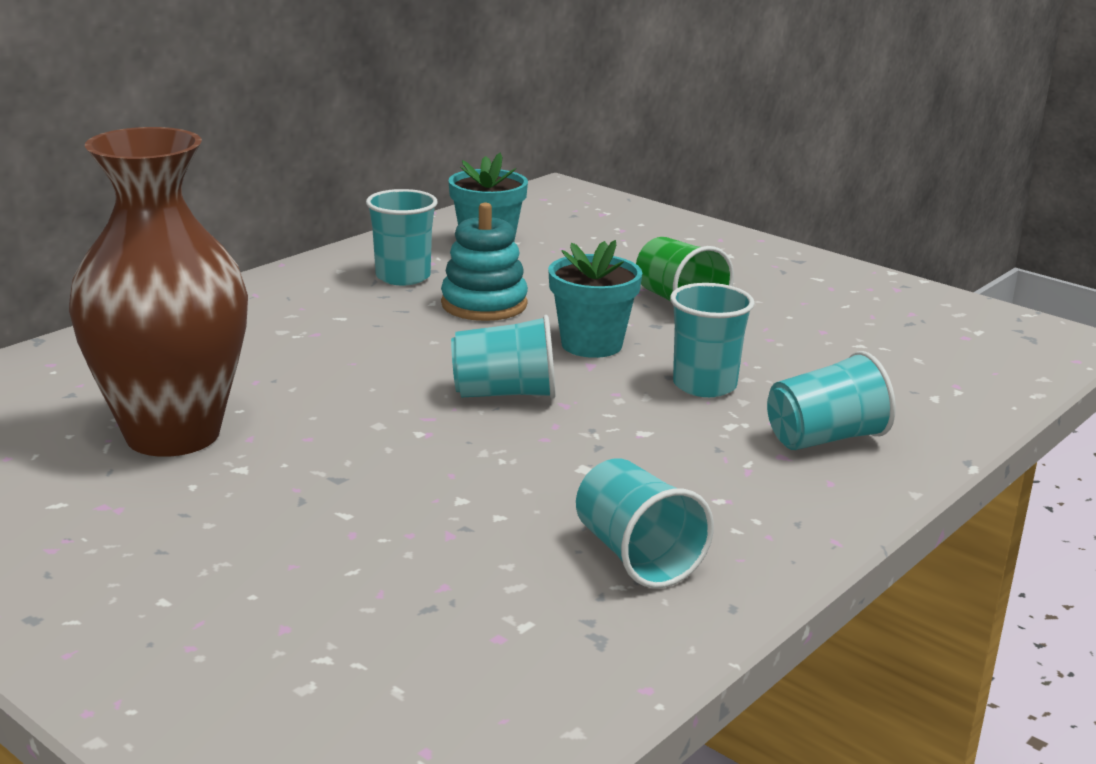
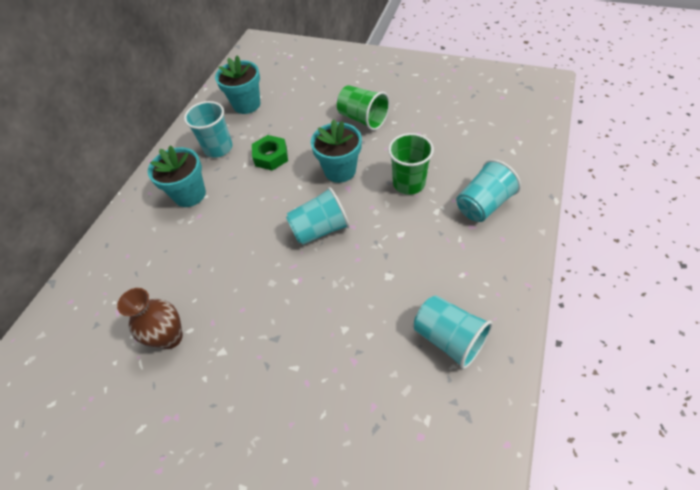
camera: 15 degrees left, 30 degrees up
(173, 434) = (170, 337): brown vase -> brown vase, size x0.48
(318, 310) = (190, 194): none -> turquoise flower pot
(484, 304) = (271, 157): turquoise stacking toy -> green nut
(704, 385) = (409, 183): turquoise cup -> green cup

